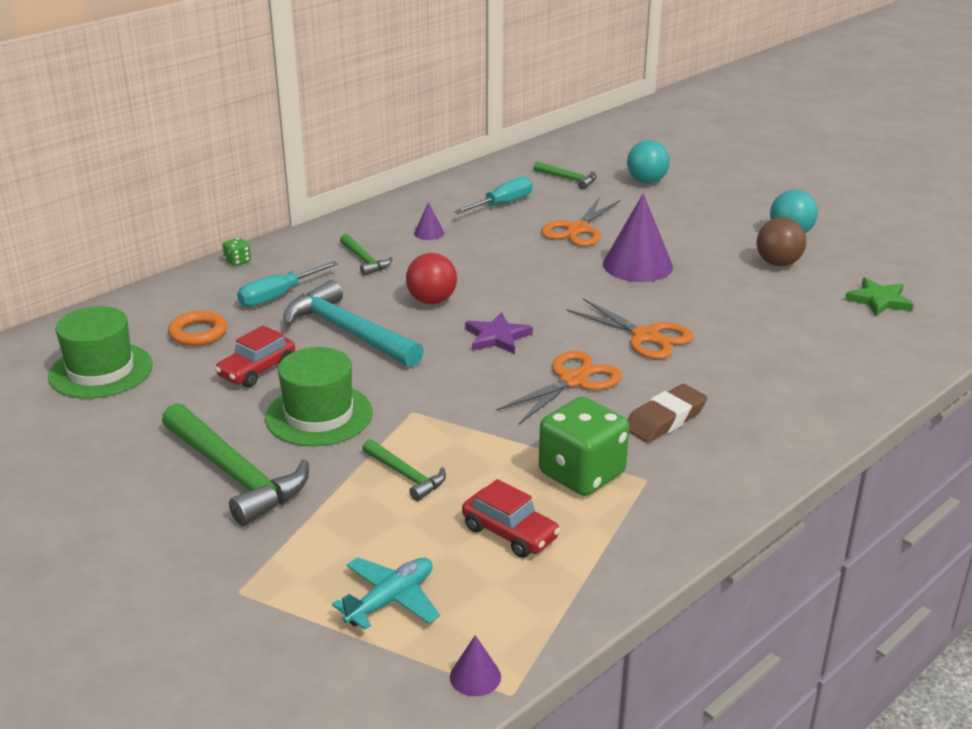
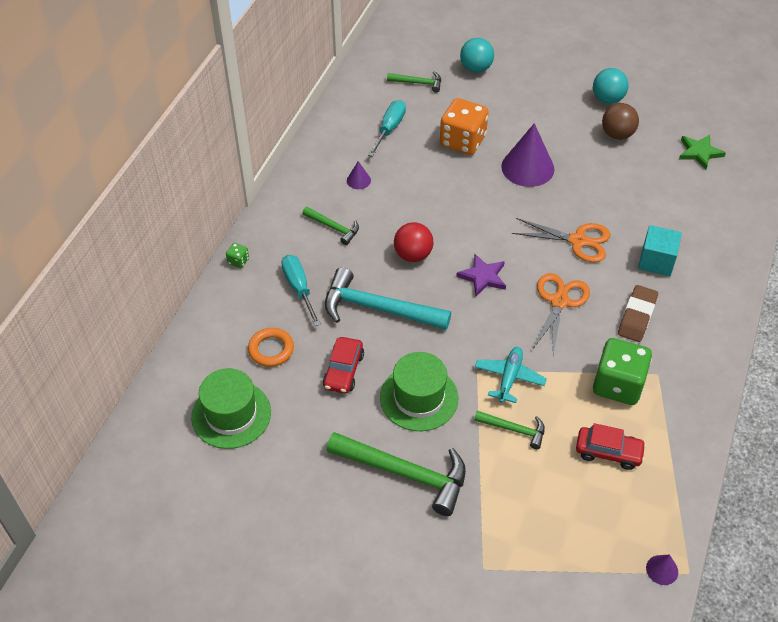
camera: 25 degrees left, 20 degrees up
(278, 296) = (299, 289): turquoise screwdriver -> turquoise screwdriver turned 135 degrees clockwise
(391, 600) = (577, 535): turquoise plane -> turquoise plane (509, 378)
(578, 229) = (462, 141): orange scissors -> orange dice
(736, 378) = (656, 261): none -> turquoise cube

